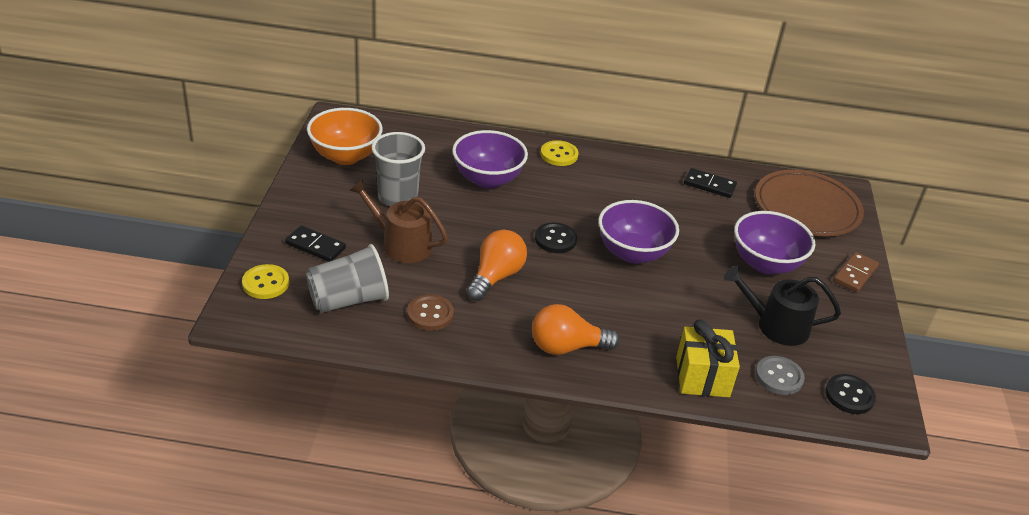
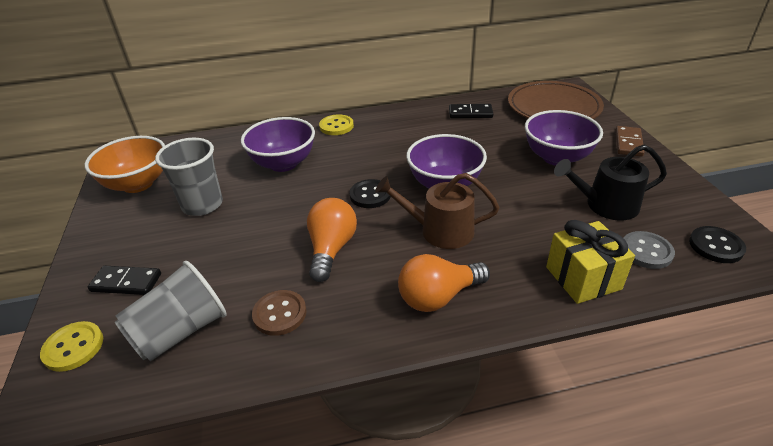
camera: 15 degrees left, 0 degrees up
(401, 244) = (222, 249): brown watering can -> brown watering can (440, 231)

